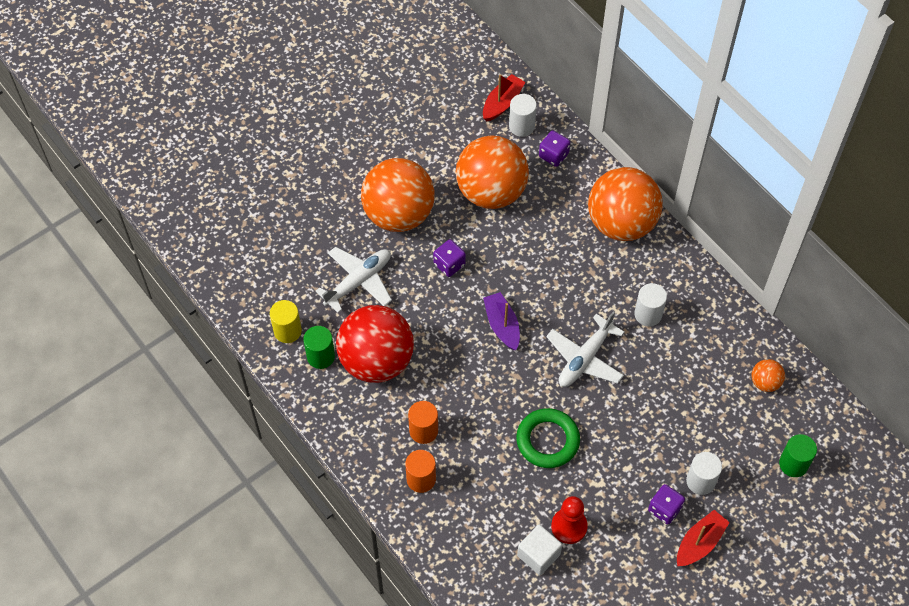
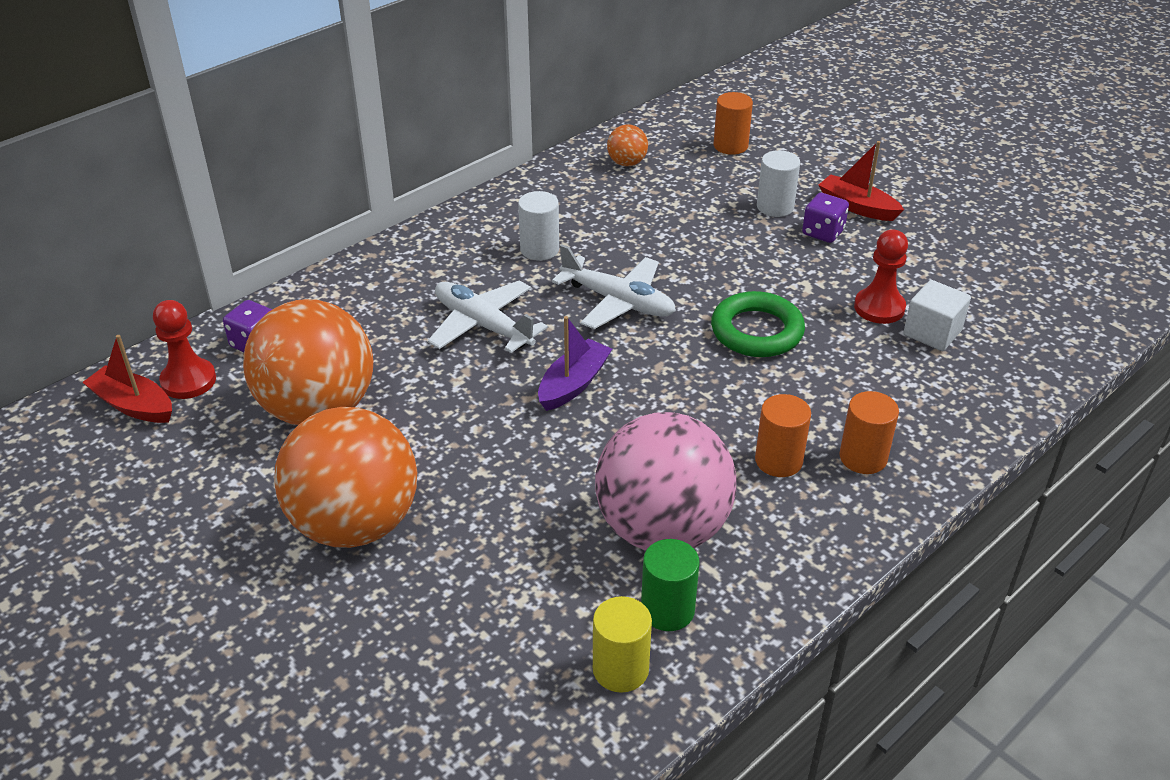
camera: 95 degrees left, 20 degrees down
(359, 281) = (502, 568): white plane -> white plane (483, 325)
(376, 360) = (662, 529): red ball -> pink ball
(449, 264) = (462, 450): purple dice -> none
(502, 325) = (573, 384): purple boat -> purple boat turned 150 degrees clockwise
(521, 126) = (188, 380): white cylinder -> red pawn
(621, 223) = (388, 275): orange ball -> none
(793, 464) = (730, 146): green cylinder -> orange cylinder

